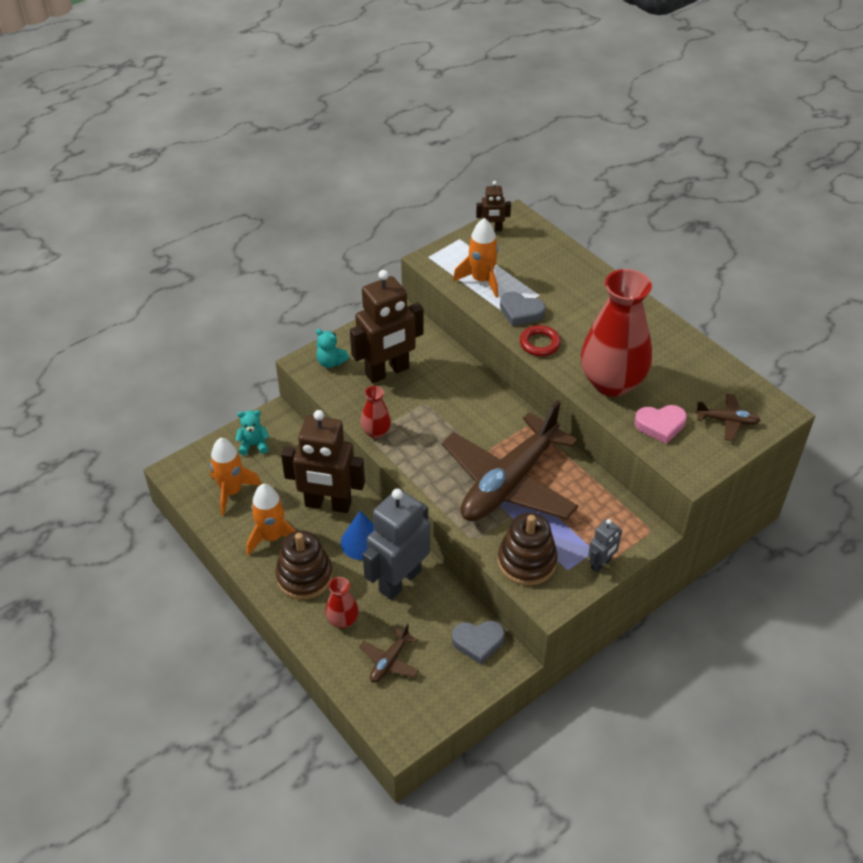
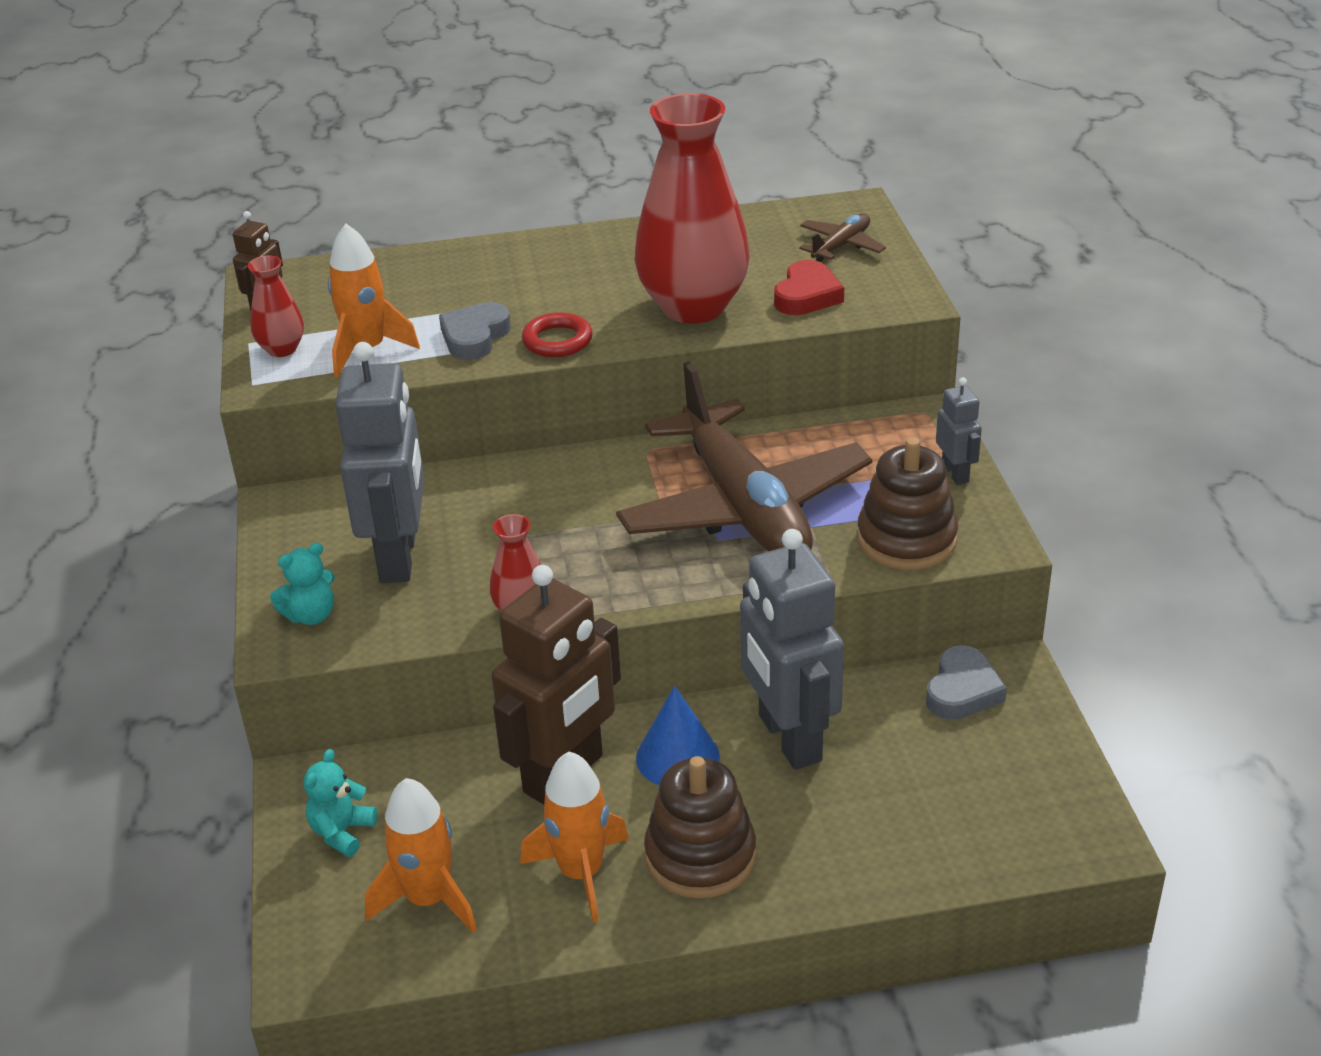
camera: 60 degrees left, 10 degrees down
(342, 620) = (826, 835): red vase -> red vase (282, 349)
(387, 372) = (399, 557): brown robot -> grey robot
(389, 661) = (942, 803): brown plane -> none
(520, 312) = (474, 337): grey heart -> grey heart turned 150 degrees clockwise
(660, 425) = (807, 295): pink heart -> red heart

